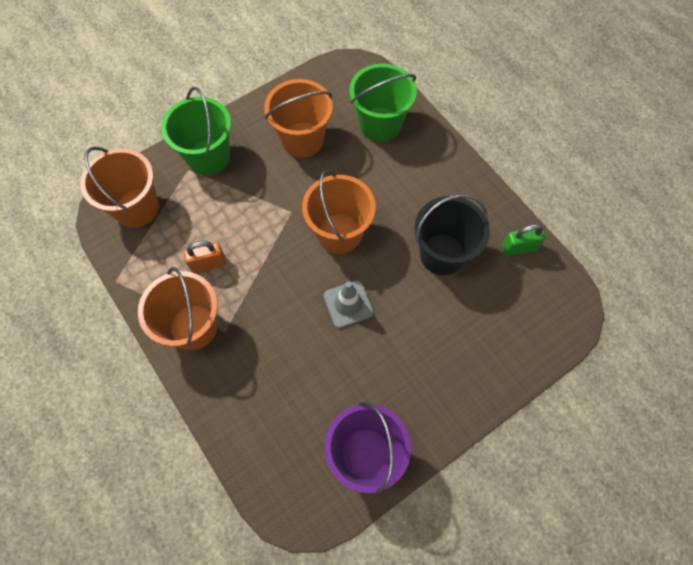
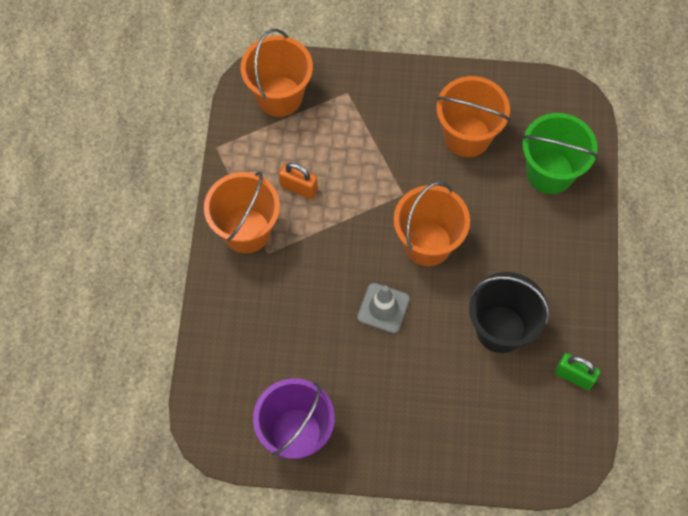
camera: 40 degrees right, 0 degrees up
(208, 157) = (373, 93): green bucket -> none

